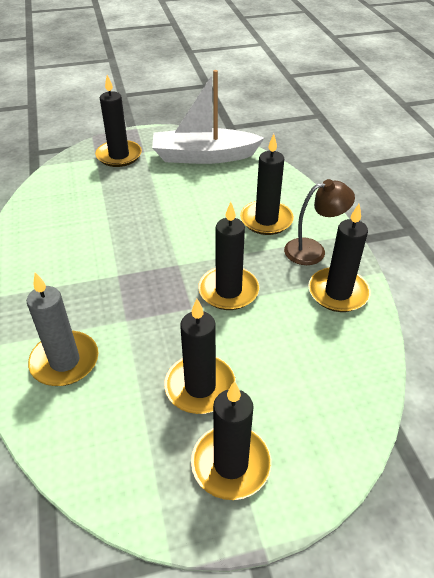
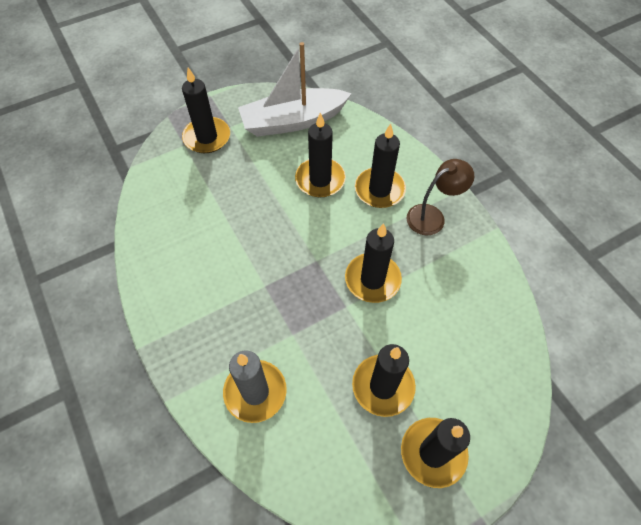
camera: 15 degrees left, 15 degrees up
(338, 292) = (467, 259): black candle -> black candle (320, 180)

